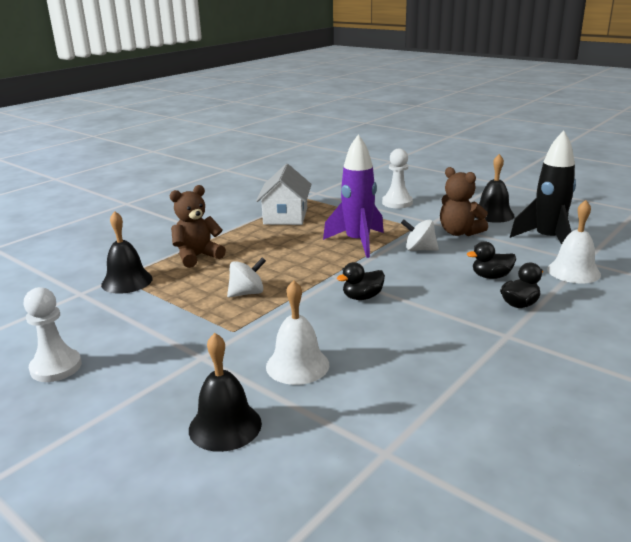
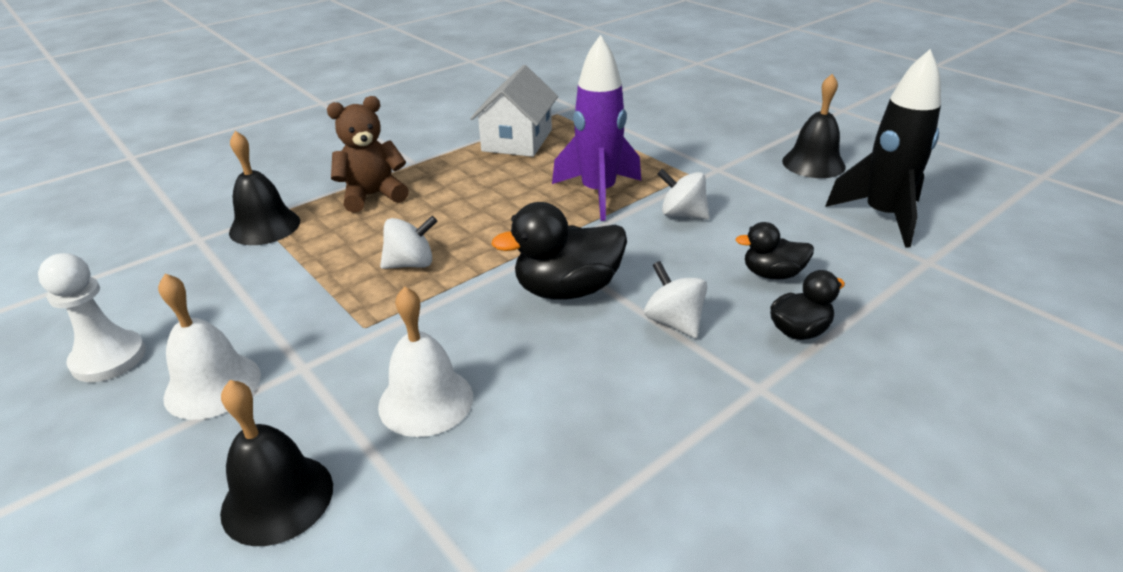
camera: 10 degrees right, 10 degrees up
(362, 297) = (567, 289): black duck -> black duck, size x1.71
(397, 203) = (680, 131): white pawn -> none
(439, 307) = (674, 322): none -> white spinning top
(459, 232) = (752, 190): brown teddy bear -> none
(573, 271) = (905, 279): white bell -> white bell (212, 385)

